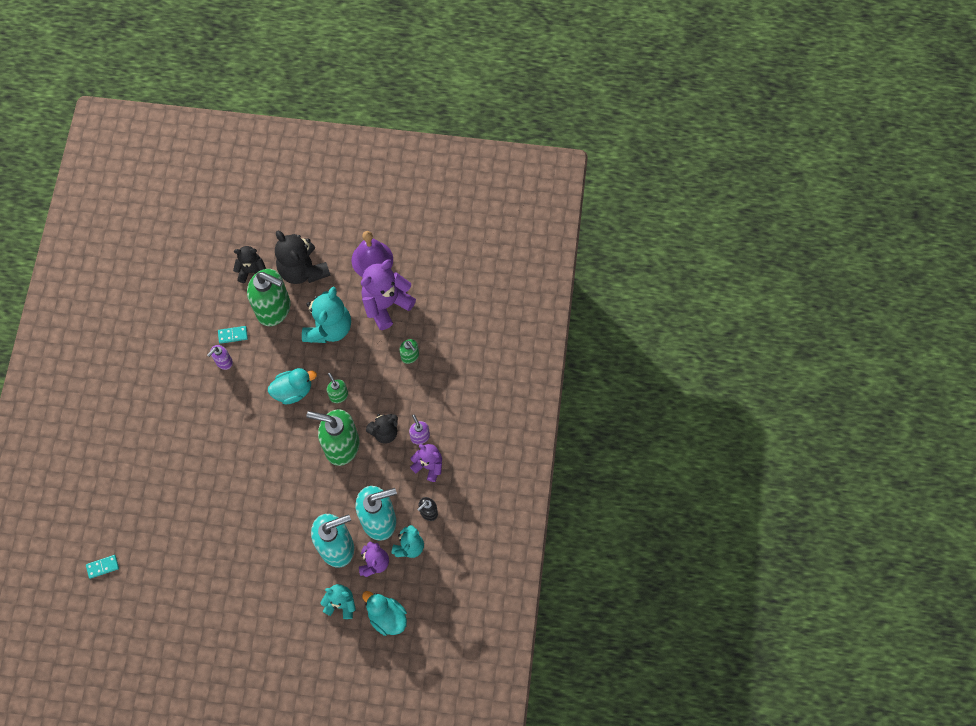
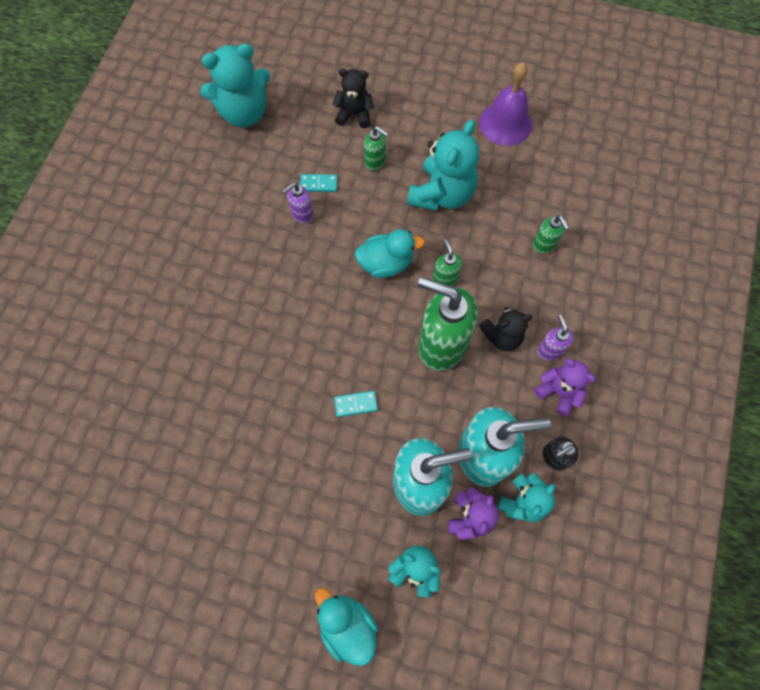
camera: 10 degrees right, 0 degrees up
(102, 567) = (91, 454): turquoise domino -> turquoise domino (355, 404)
(164, 284) = (244, 112): none -> turquoise teddy bear
(274, 309) = (375, 162): green soap dispenser -> green soap dispenser, size x0.47
(303, 270) = (417, 122): black teddy bear -> none
(386, 304) = (518, 177): purple teddy bear -> none
(387, 617) = (480, 603): turquoise duck -> turquoise duck (347, 625)

